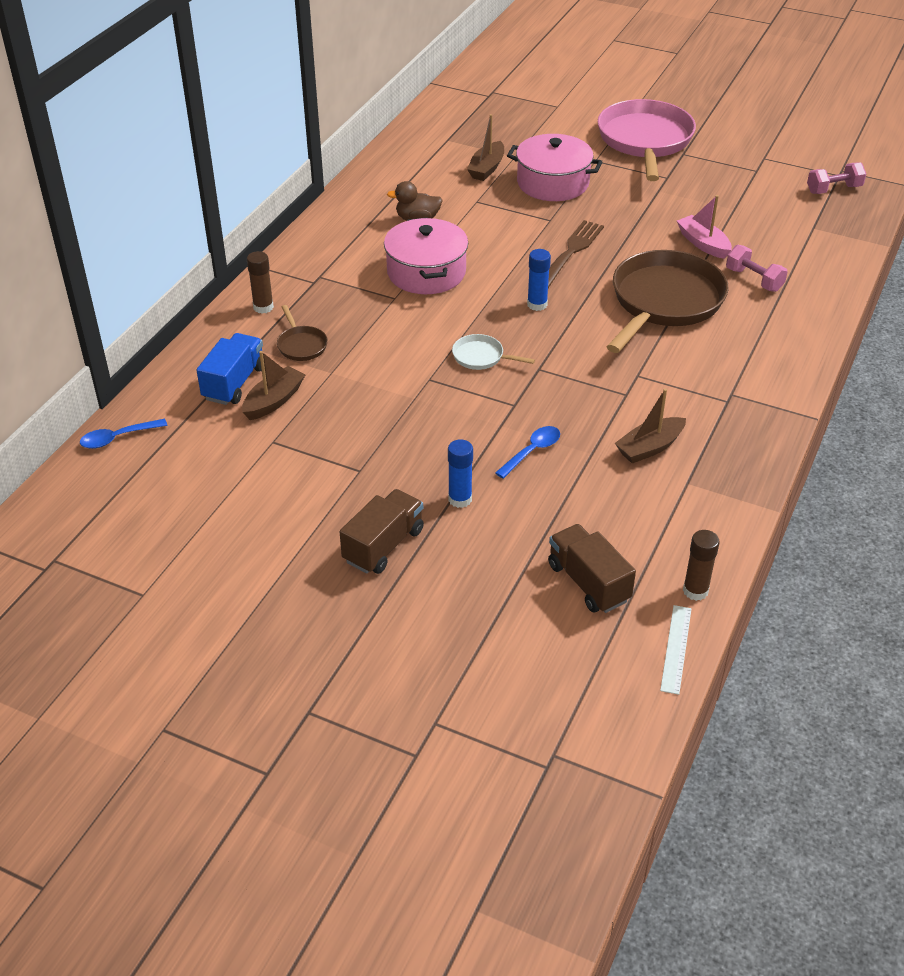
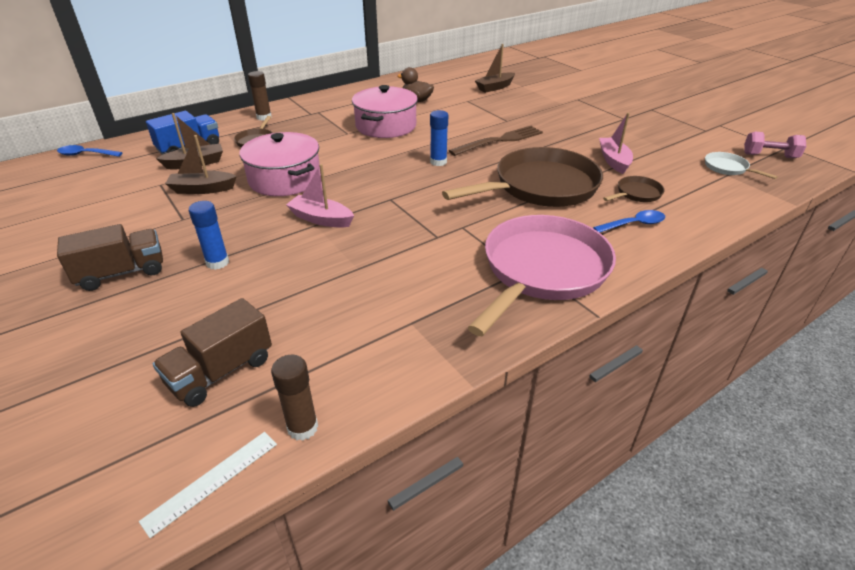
camera: 30 degrees right, 5 degrees down
(481, 357) = (358, 180): white pan -> white pan (728, 168)
(499, 417) = (321, 219): none -> pink boat
(532, 451) = (314, 250): blue spoon -> blue spoon (634, 224)
(552, 183) = (532, 103): pink pot -> pink pot (285, 179)
(588, 582) = (221, 371): brown truck -> brown truck turned 135 degrees counterclockwise
(645, 141) = (627, 97): pink pan -> pink pan (542, 271)
(649, 447) = (410, 282): brown boat -> brown boat (202, 189)
(754, 280) = (636, 194): pink dumbbell -> brown pan

